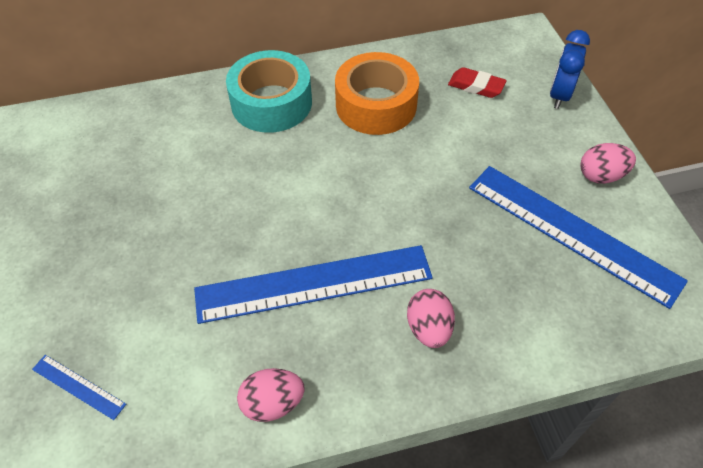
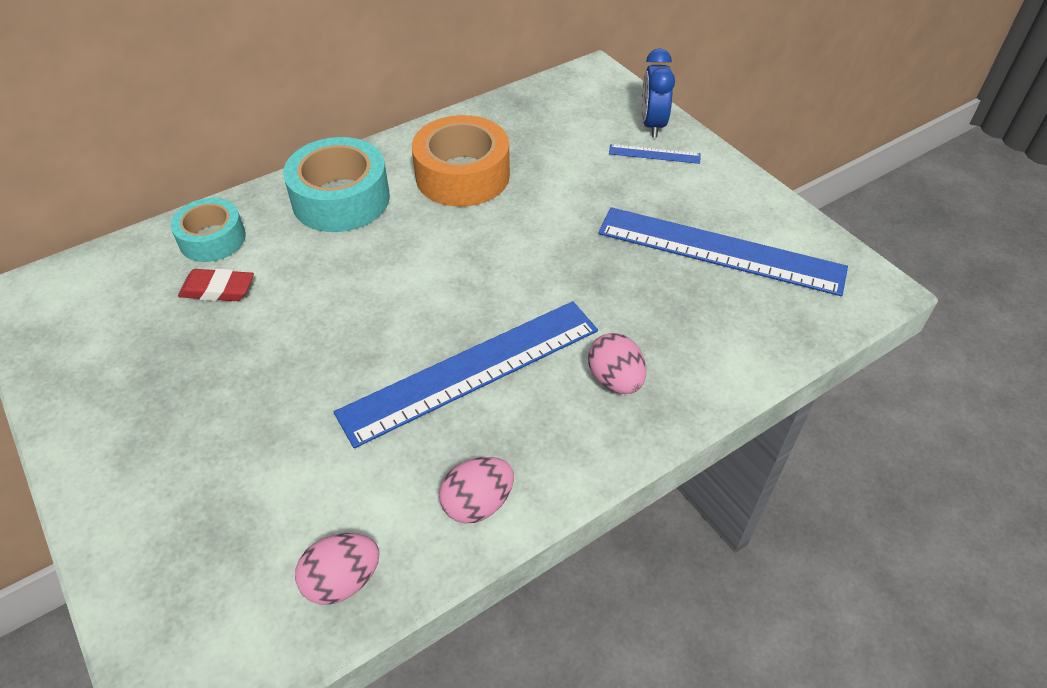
camera: 20 degrees left, 5 degrees down
(78, 386) = (234, 558): blue ruler -> blue ruler (654, 154)
(163, 114) = (212, 239): none -> turquoise tape
(476, 86) = (563, 134): red eraser -> red eraser (218, 289)
(601, 176) = (725, 191): pink egg -> pink egg (342, 580)

